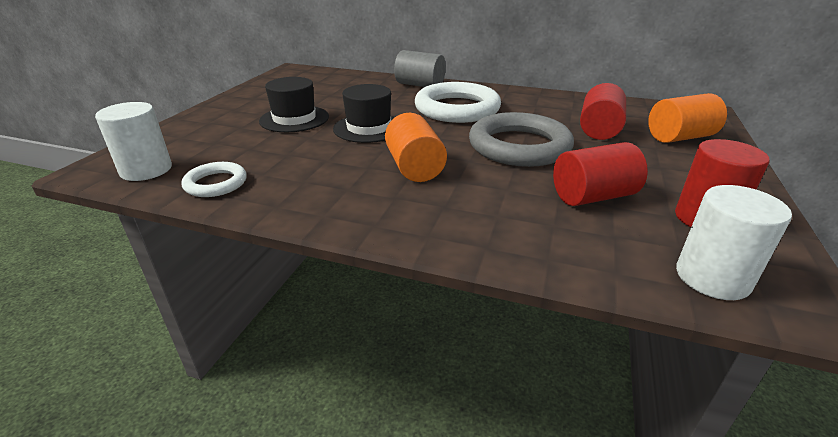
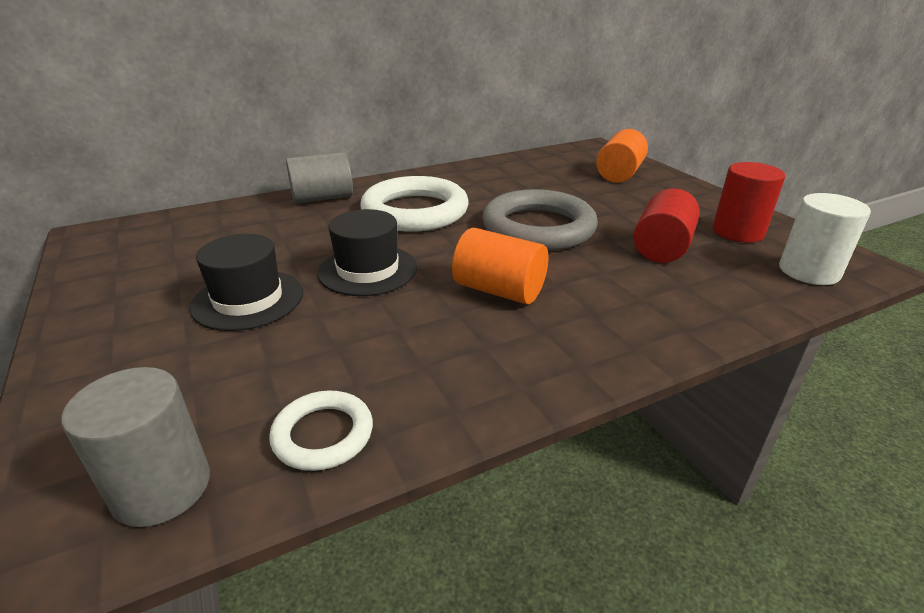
camera: 45 degrees left, 0 degrees up
(146, 170) = (162, 488): white cylinder -> grey cylinder
(599, 130) = (562, 188): red cylinder -> none

